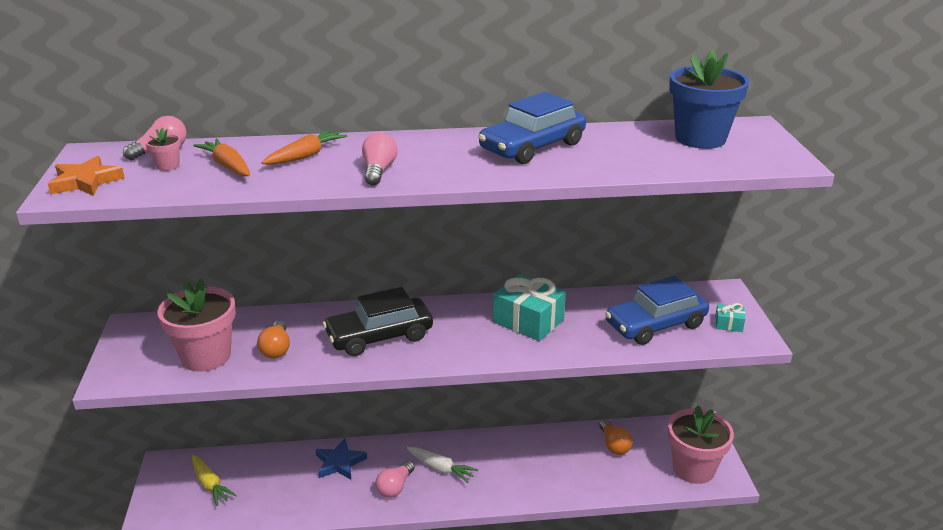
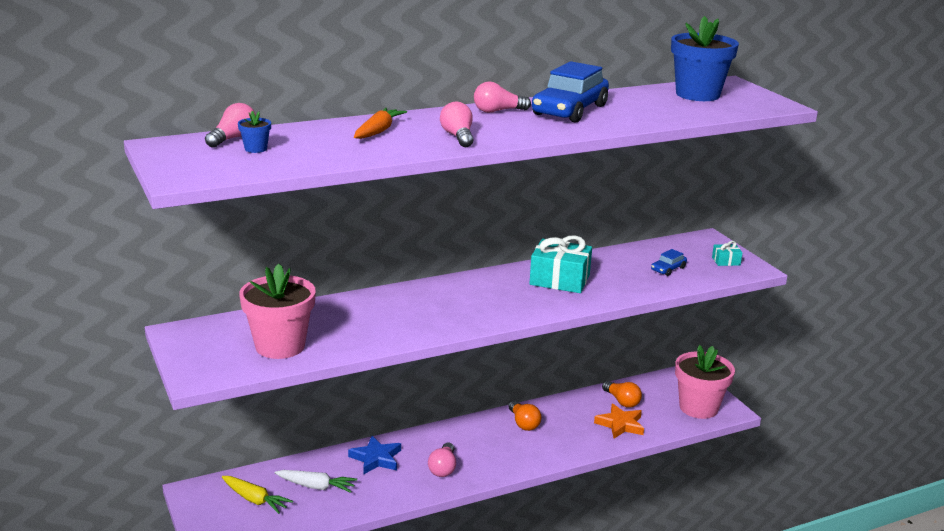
camera: 20 degrees left, 5 degrees down
(86, 182) = (190, 167): orange star -> orange star (620, 424)
(167, 166) = (256, 149): pink flower pot -> blue flower pot
(227, 166) = (314, 144): orange carrot -> none
(276, 349) = (345, 331): orange light bulb -> orange light bulb (523, 423)
(379, 336) = (435, 308): black car -> none
(441, 469) = (477, 446): white carrot -> white carrot (316, 486)
(453, 141) = (498, 111): none -> pink light bulb
(655, 325) = (668, 269): blue car -> blue car, size x0.45

